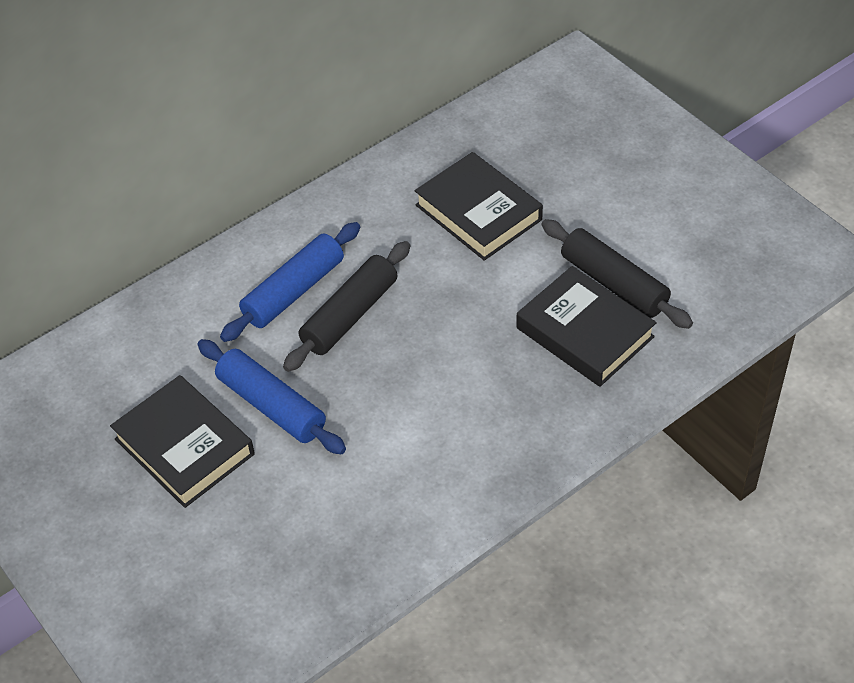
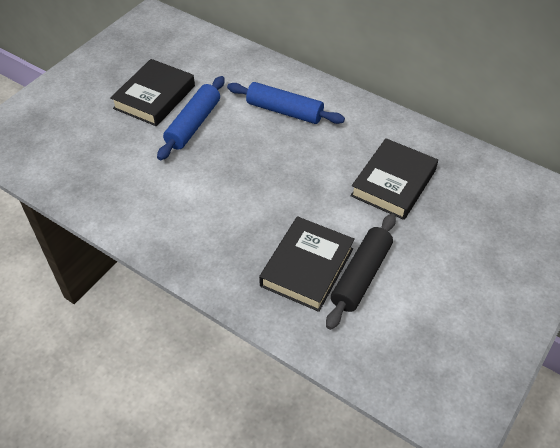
camera: 70 degrees right, 0 degrees up
(349, 315) = (275, 141): black rolling pin -> none

